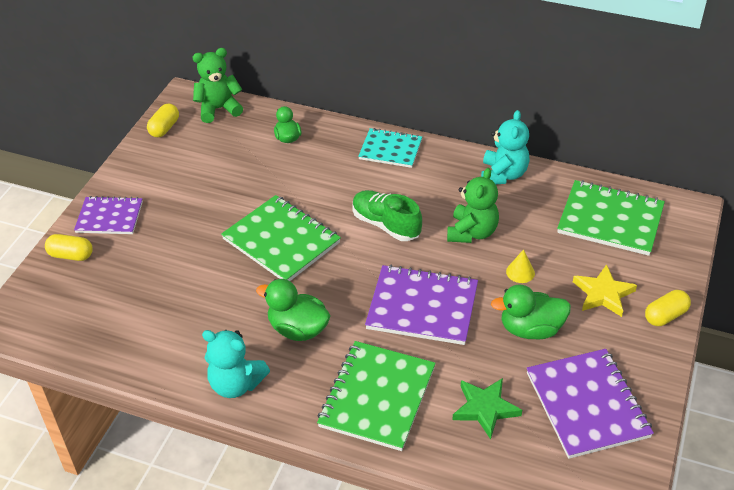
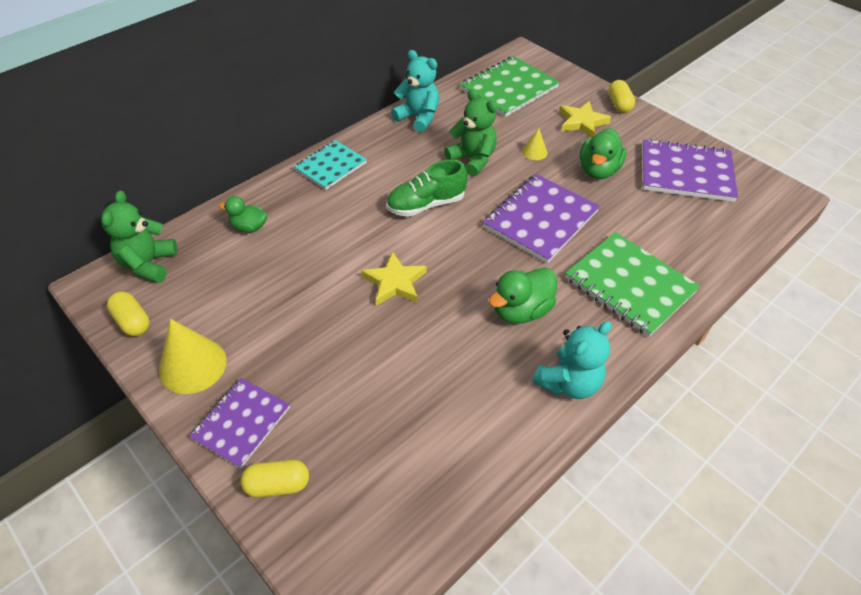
camera: 65 degrees left, 5 degrees up
(71, 255) = (277, 485): yellow capsule -> yellow capsule turned 45 degrees clockwise
(144, 173) = (193, 365): none -> yellow cone
(281, 241) = (395, 282): green notebook -> yellow star
(485, 408) = (668, 226): green star -> none

